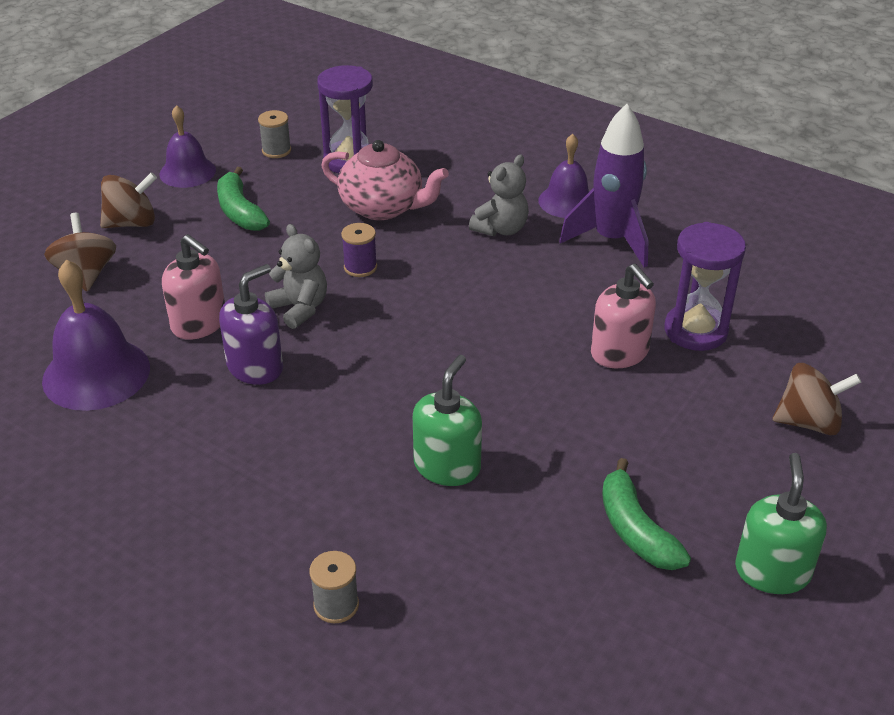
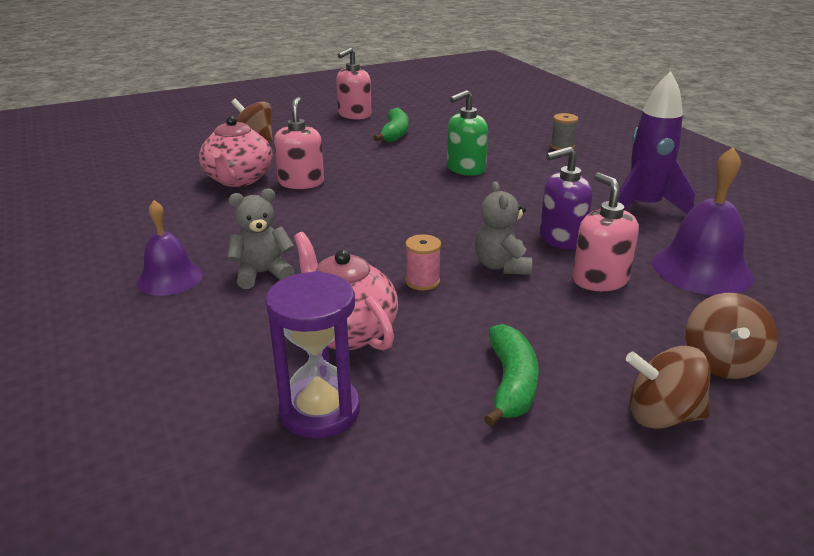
camera: 150 degrees left, 10 degrees down
(187, 172) = (562, 483): purple bell -> none
(276, 150) = (404, 474): grey spool -> none
(360, 267) = (422, 281): purple spool -> pink spool
(611, 240) = (192, 238): purple rocket -> purple rocket (644, 207)
(695, 331) = (238, 179): purple hourglass -> pink teapot
(772, 571) = (354, 115): green soap dispenser -> pink soap dispenser

